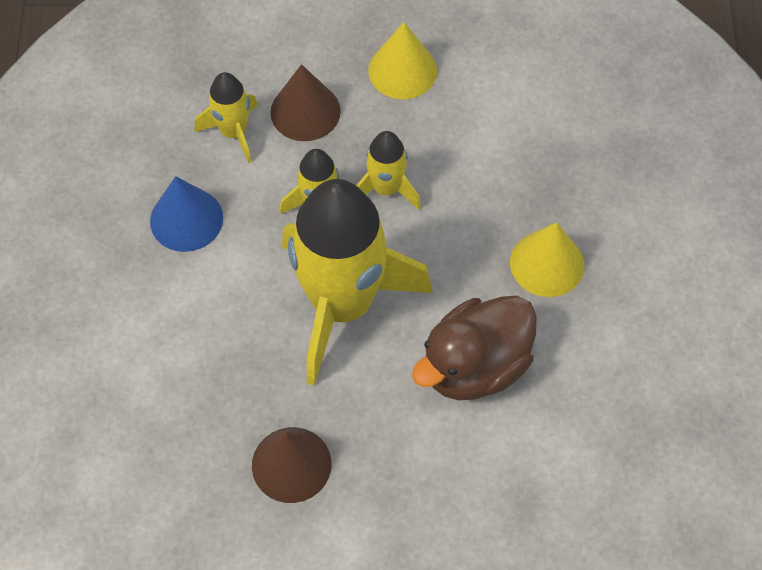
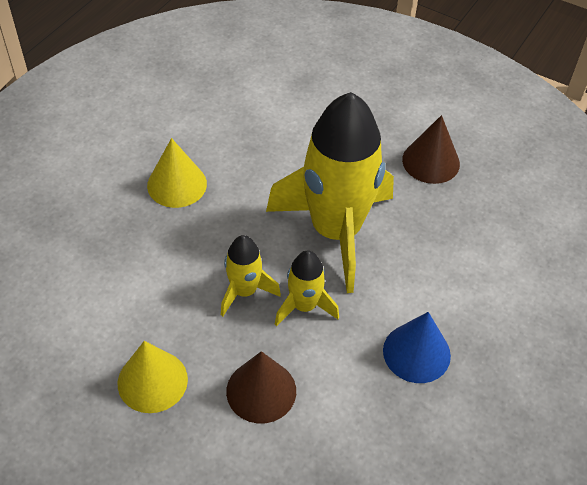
camera: 150 degrees left, 10 degrees down
(233, 132) = (334, 407): yellow rocket -> none
(475, 366) = (276, 154): brown duck -> none

